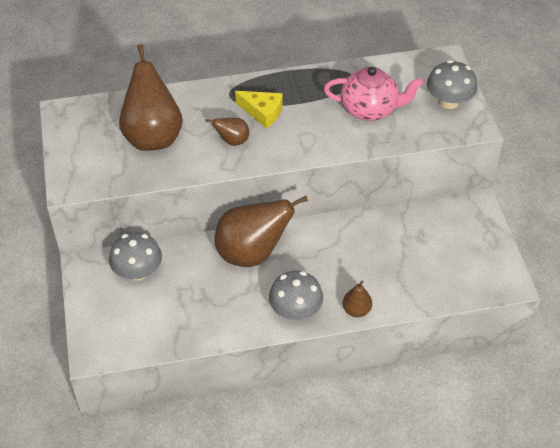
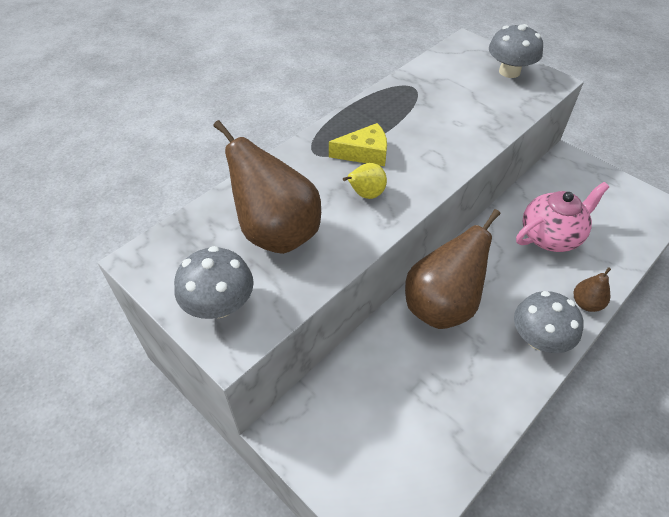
camera: 35 degrees left, 0 degrees up
(138, 271) = (349, 398): grey mushroom -> grey mushroom (219, 305)
(232, 141) = (365, 194): brown pear -> yellow pear
(370, 109) = (456, 106): pink teapot -> pink teapot (551, 236)

